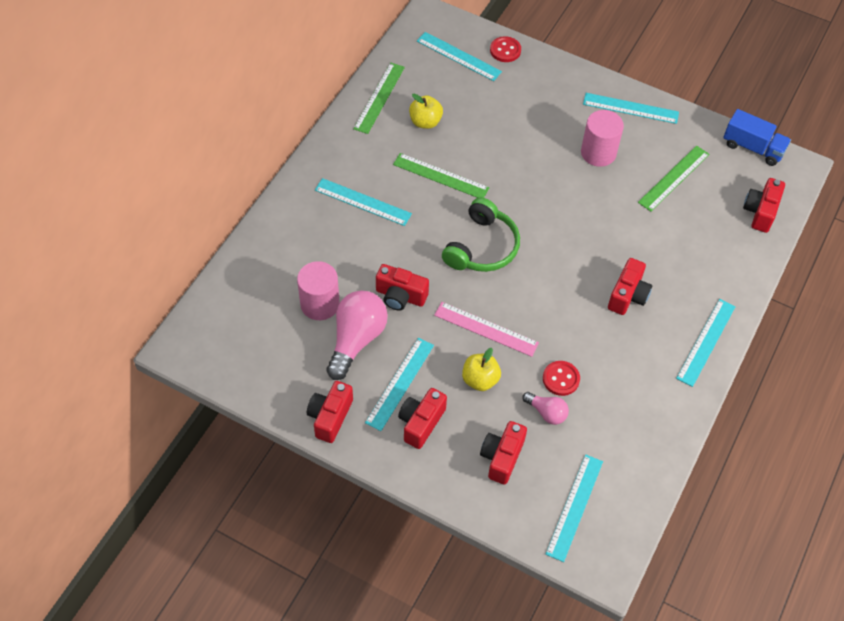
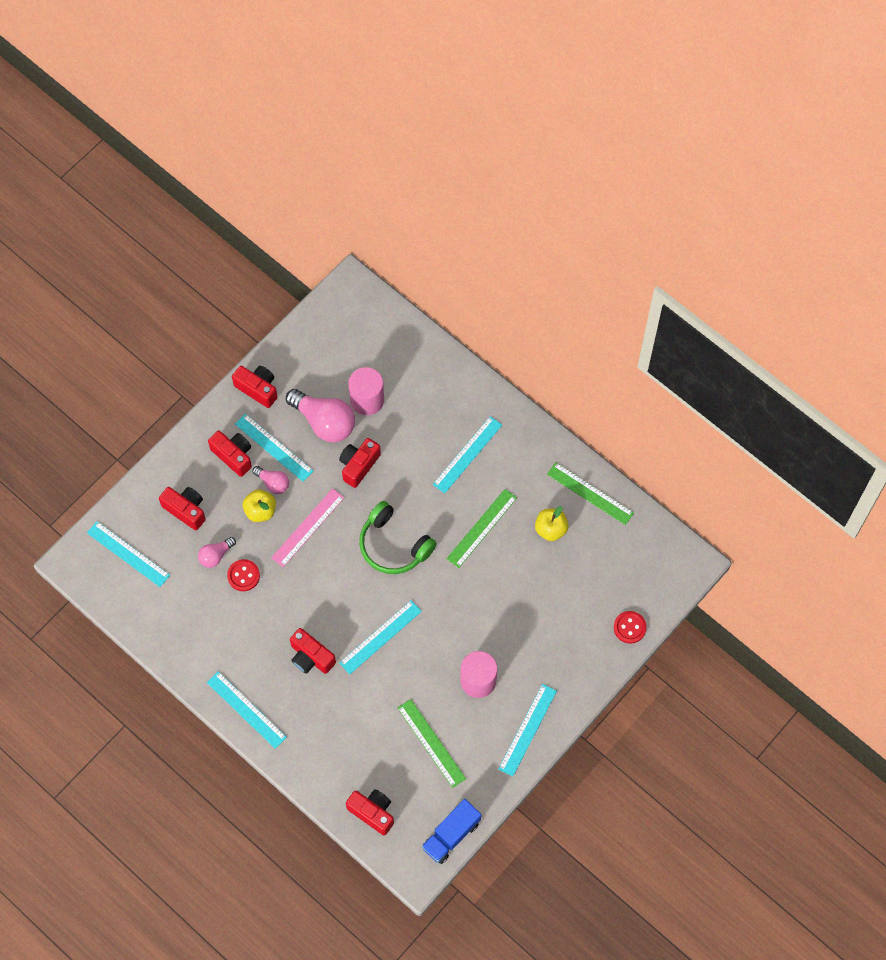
camera: 105 degrees right, 10 degrees up
(443, 374) = (273, 483): none -> pink light bulb
(458, 56) = (630, 580): turquoise ruler -> turquoise ruler (380, 637)

